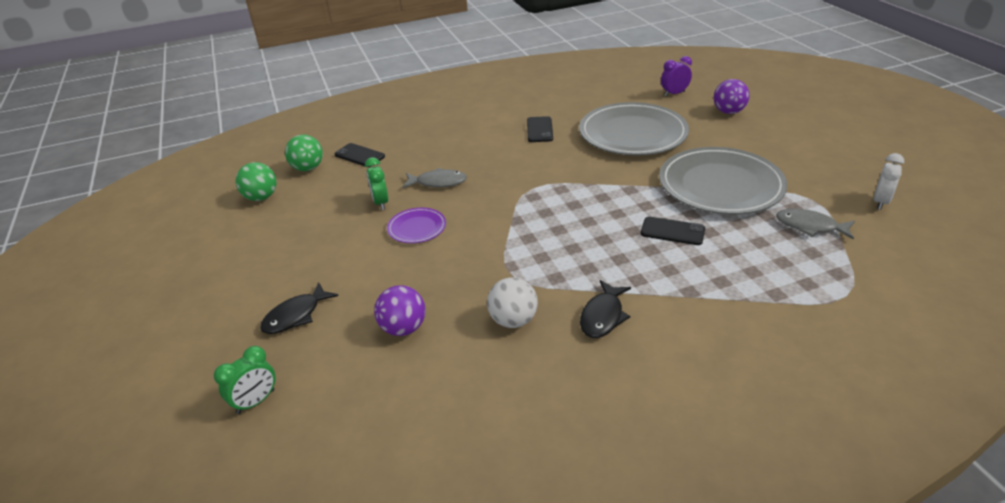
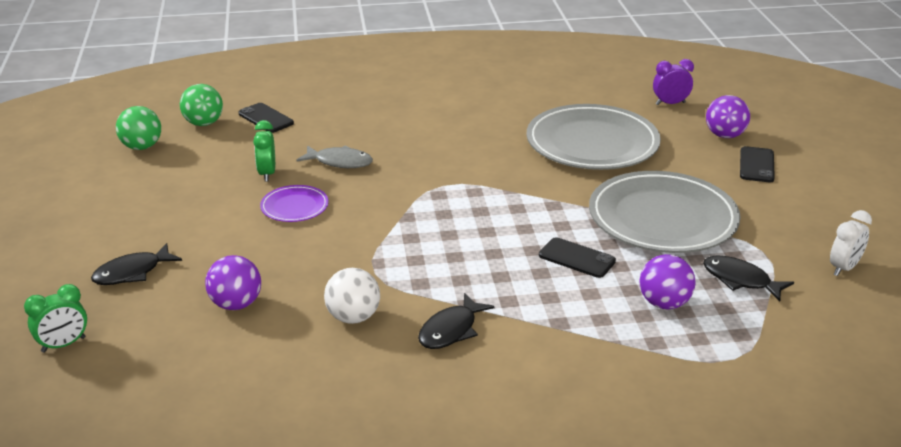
camera: 10 degrees right, 5 degrees down
(540, 130) = (484, 121): black phone -> black phone (757, 165)
(763, 258) = (664, 303): none -> purple ball
(810, 226) = (740, 280): grey fish -> black fish

